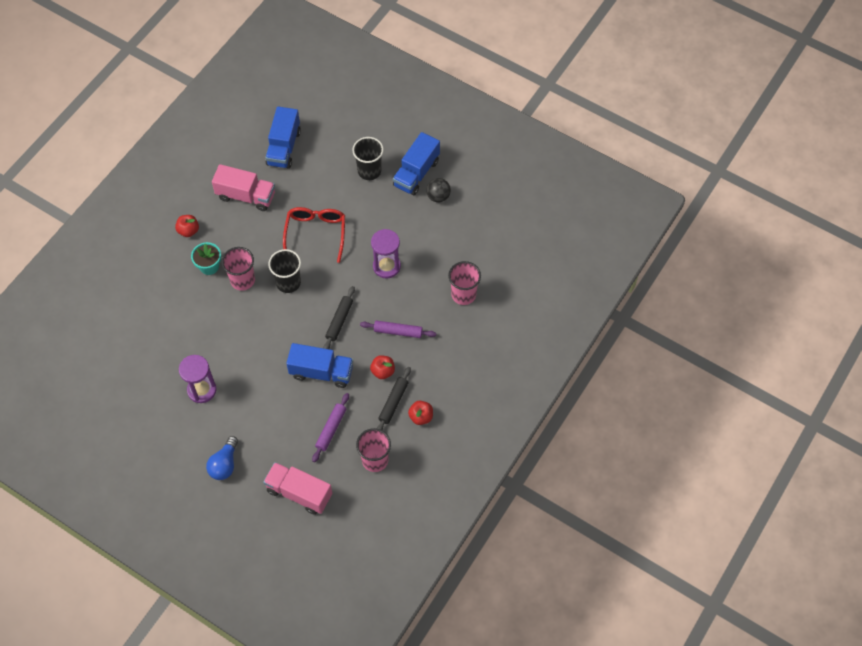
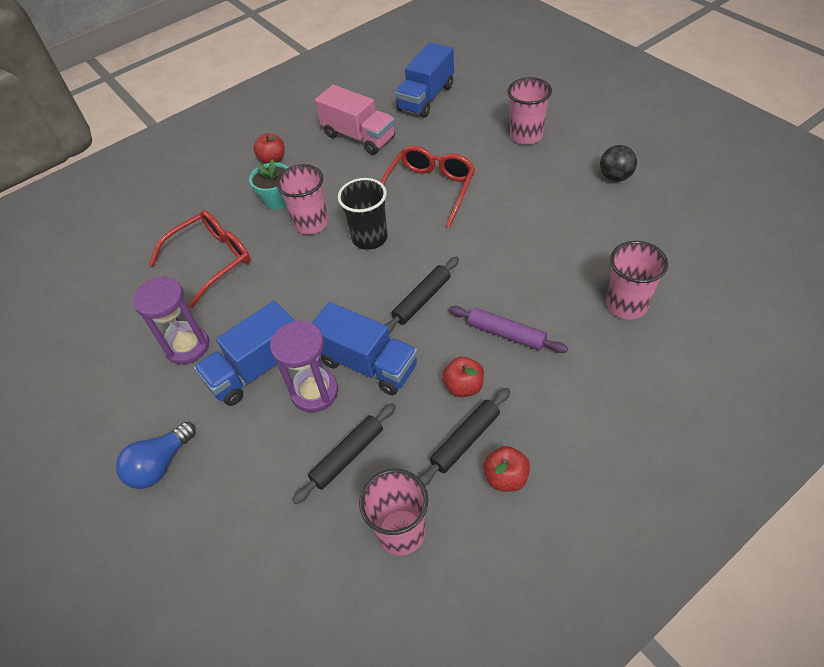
camera: 25 degrees right, 10 degrees down
(185, 325) = (211, 260): none -> red glasses
(299, 493) = (250, 552): pink truck -> none
(331, 429) = (347, 456): purple rolling pin -> black rolling pin
(369, 171) = (526, 136): black cup -> pink cup
(386, 266) = (515, 245): purple hourglass -> purple hourglass (314, 392)
(416, 173) = (590, 147): blue truck -> blue truck (256, 369)

